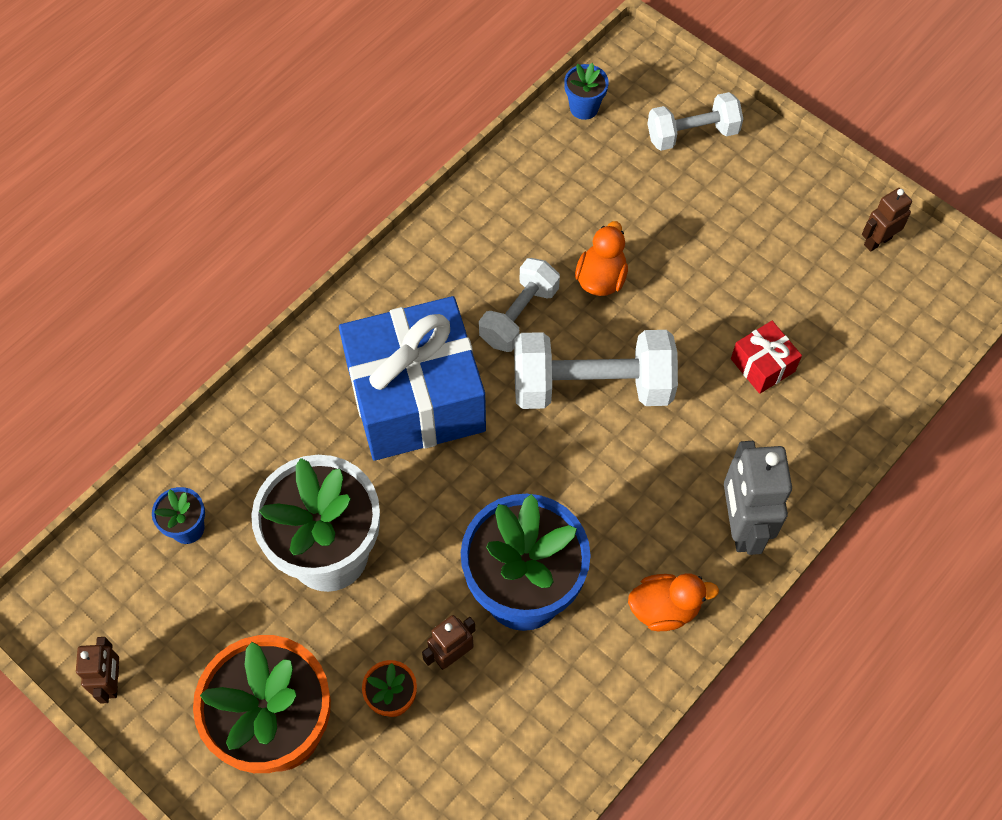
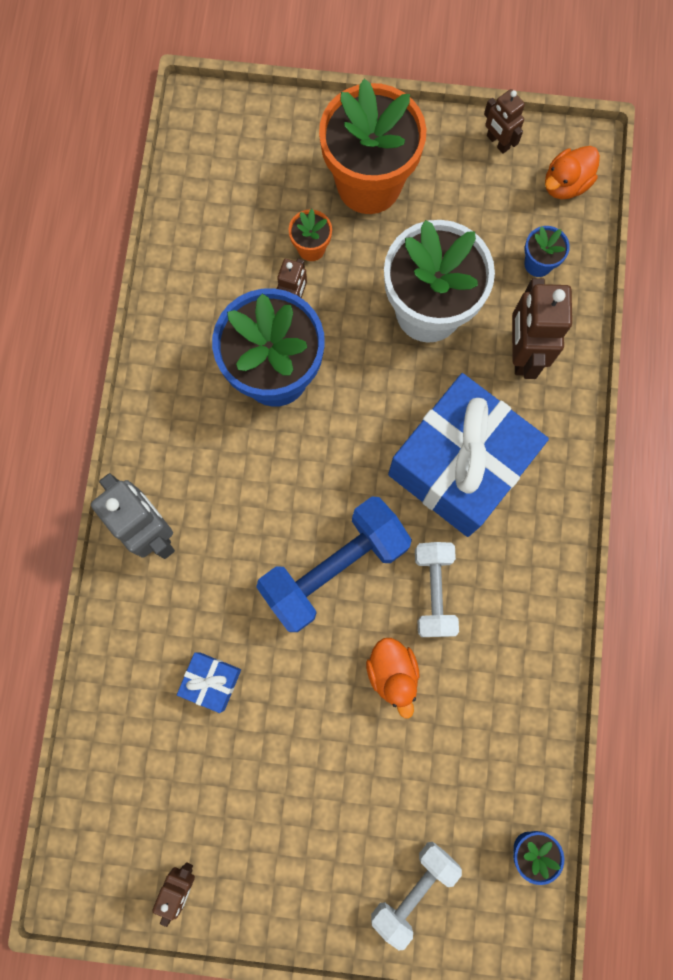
camera: 145 degrees right, 15 degrees up
(276, 456) = (522, 353): none -> brown robot
(592, 386) = (334, 568): white dumbbell -> blue dumbbell
(664, 608) = (169, 428): orange duck -> orange duck (565, 184)
(762, 365) = (212, 681): red gift -> blue gift

